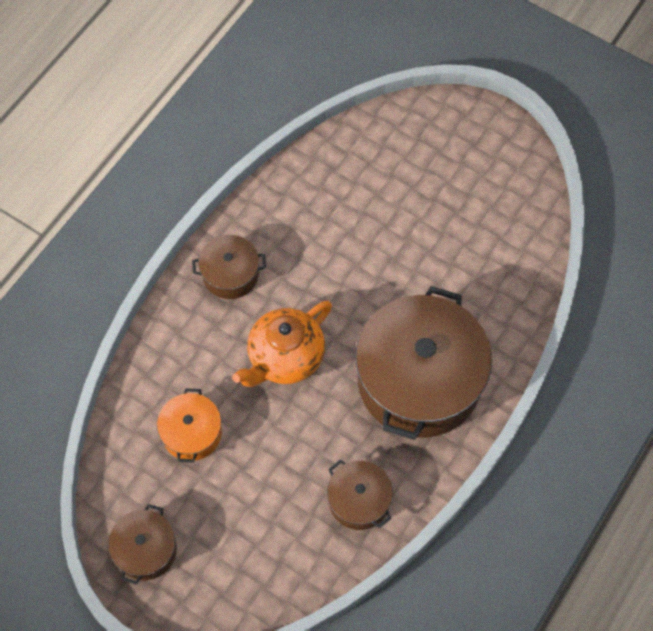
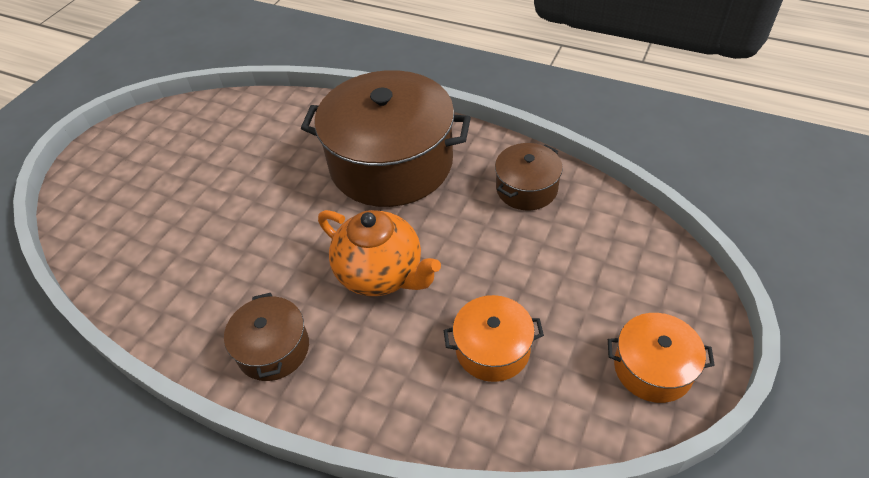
camera: 95 degrees left, 15 degrees down
(146, 550) = (653, 368): brown pot -> orange pot

